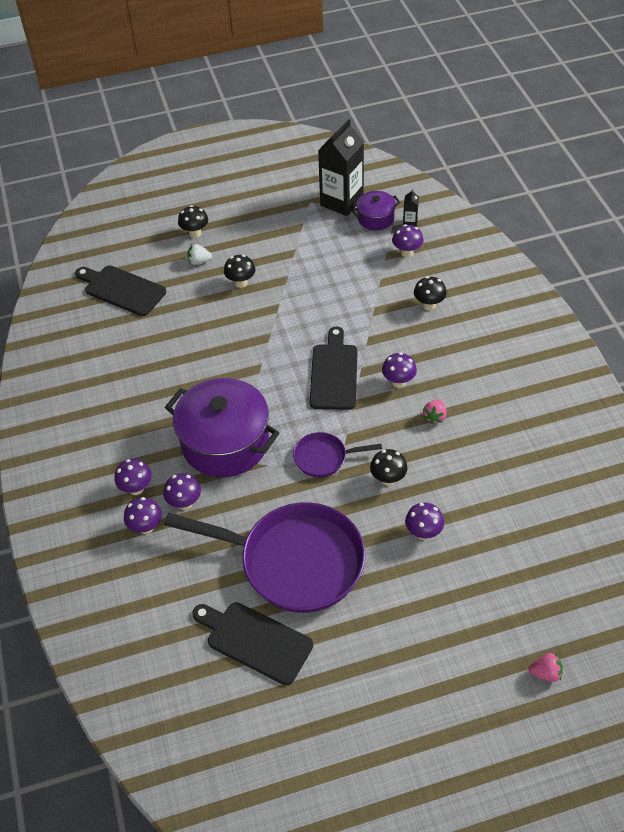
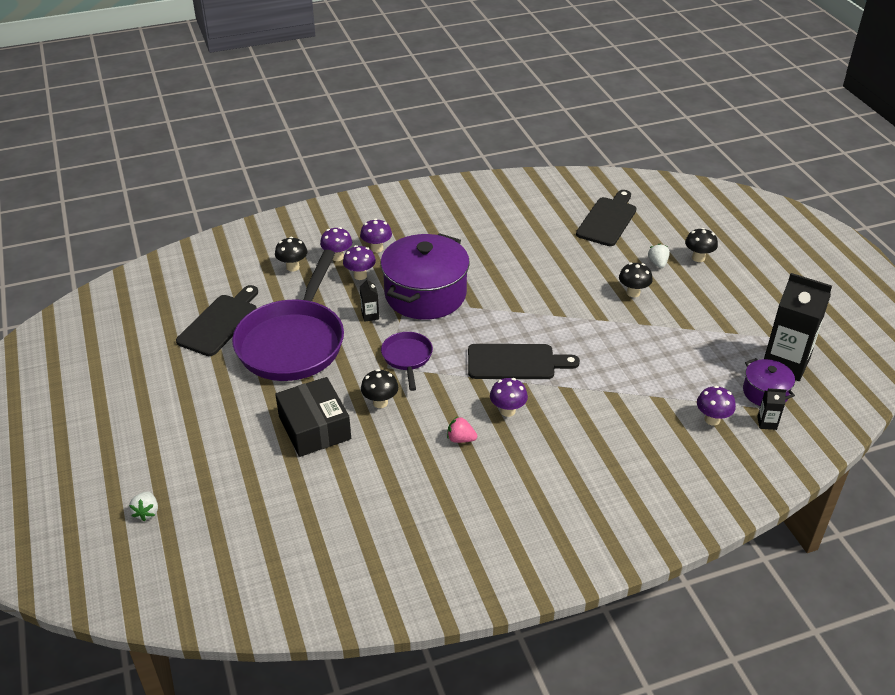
camera: 85 degrees right, 10 degrees down
(255, 491) = (370, 315): none -> black carton
(423, 533) = (314, 427): purple mushroom -> black box
(429, 305) = (628, 437): black mushroom -> black mushroom (293, 267)
(545, 673) = (146, 512): pink strawberry -> white strawberry

